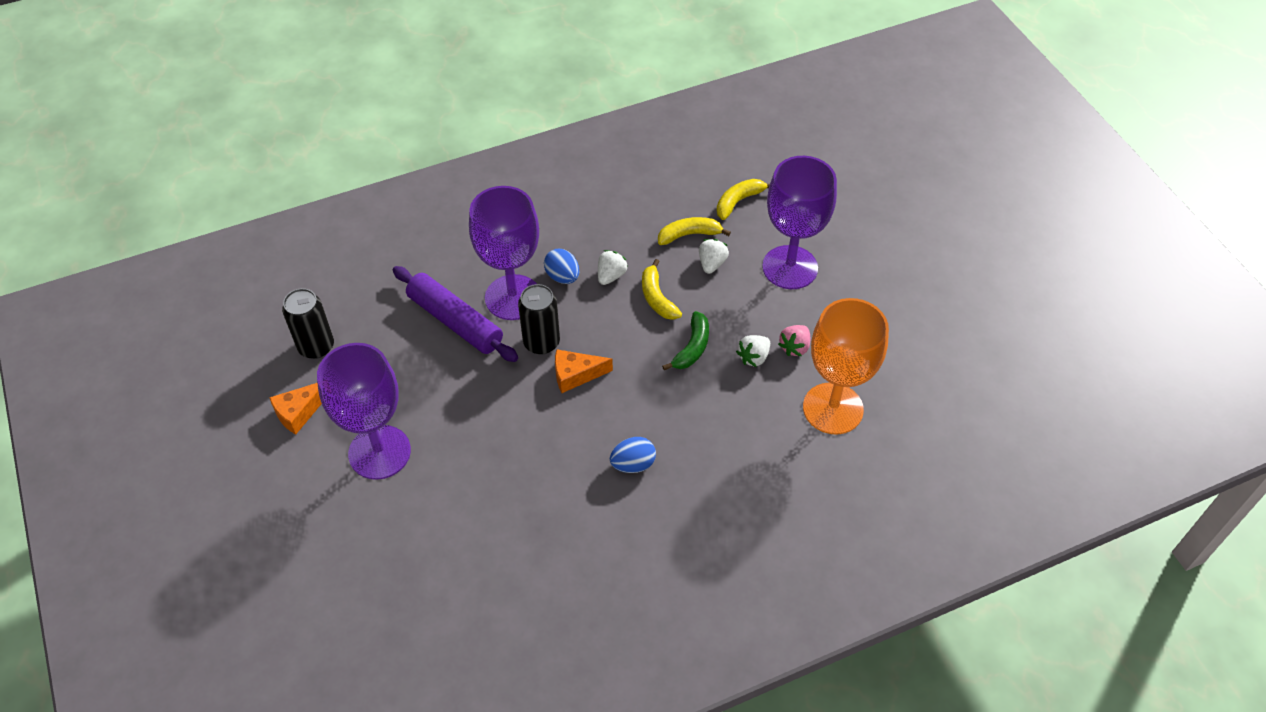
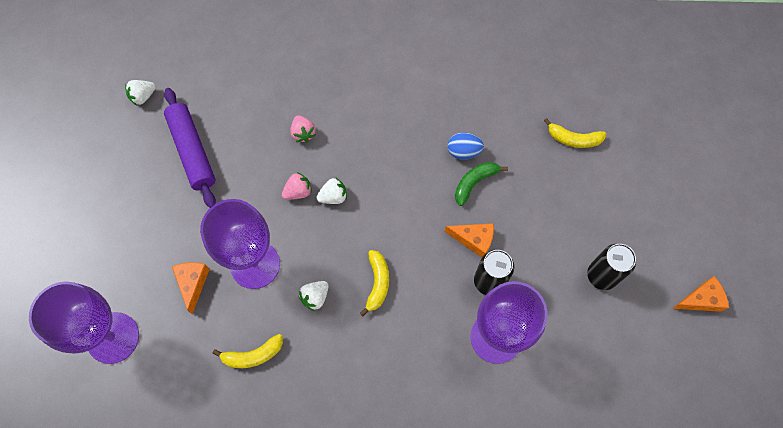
camera: 155 degrees left, 15 degrees up
(316, 346) = (677, 360): black can -> black can (601, 275)
(379, 452) = (644, 237): purple goblet -> purple goblet (113, 338)
(455, 321) = (552, 334): purple rolling pin -> purple rolling pin (192, 151)
(562, 277) = (445, 341): blue egg -> none
(611, 276) = (404, 323): white strawberry -> white strawberry (143, 96)
(689, 235) = (316, 337): yellow banana -> yellow banana (573, 139)
(692, 347) = (374, 225): green banana -> green banana (474, 183)
(833, 408) = (303, 133): orange goblet -> pink strawberry
(837, 231) = (193, 283): none -> orange cheese

